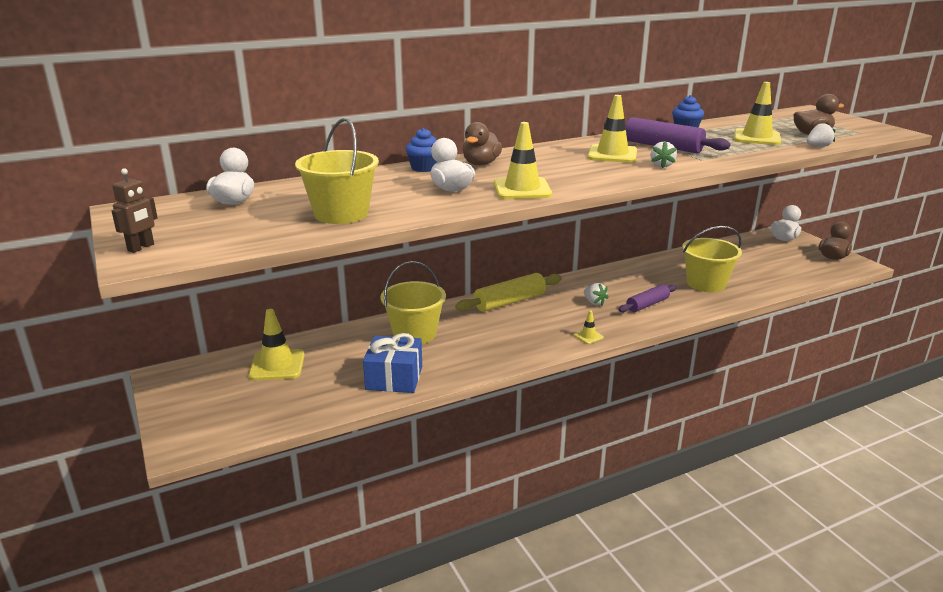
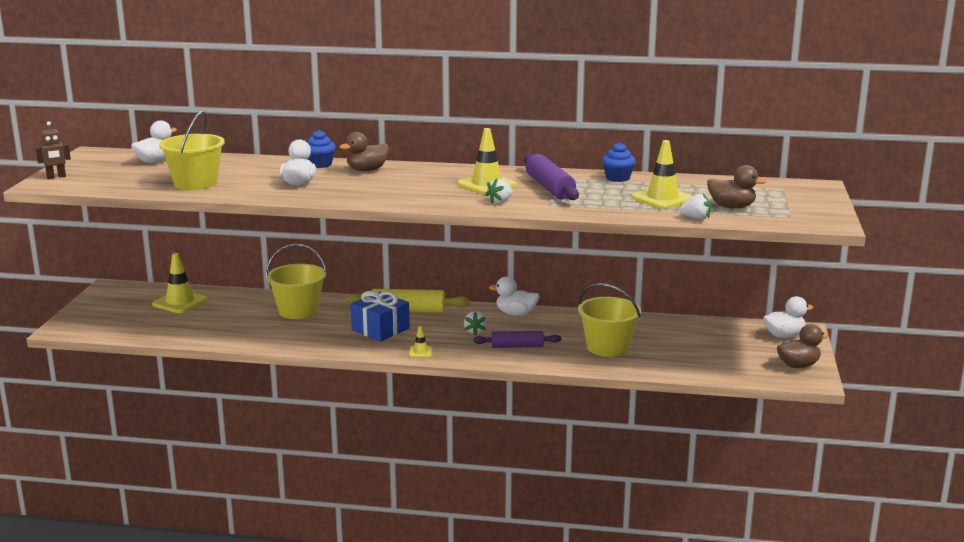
camera: 35 degrees right, 5 degrees down
(394, 378) = (237, 333): blue gift -> blue gift (380, 329)
(522, 189) = (345, 194): yellow traffic cone -> none
(595, 277) = (516, 314): none -> white duck

